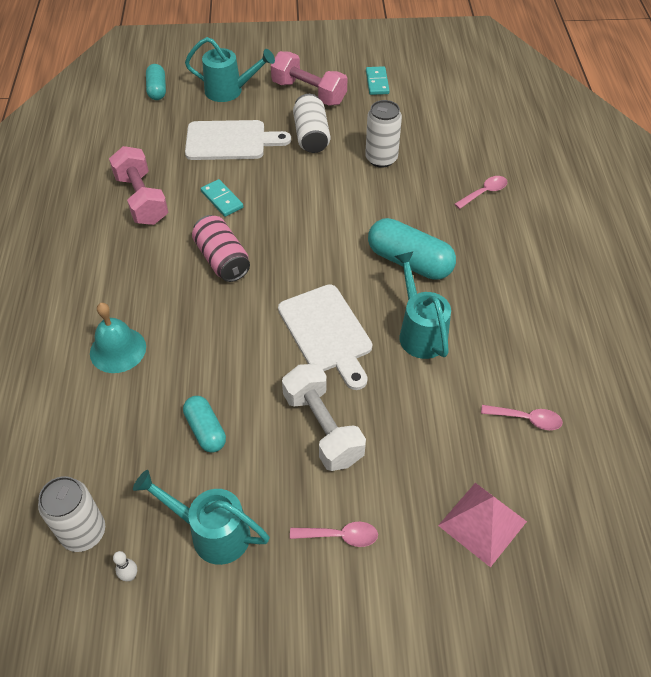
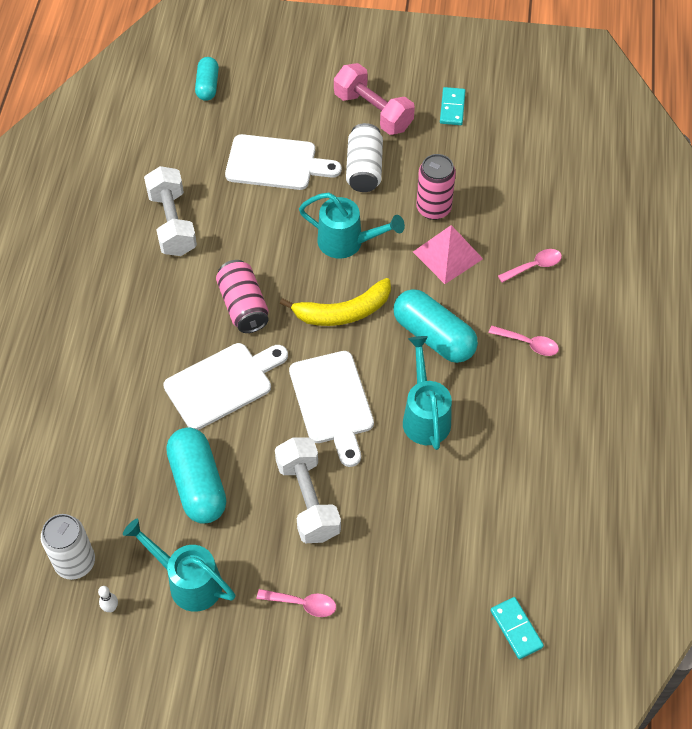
camera: 10 degrees right, 5 degrees up
(118, 350) = (127, 389): turquoise bell -> none
(141, 199) = (172, 223): pink dumbbell -> white dumbbell
(206, 430) = (198, 484): turquoise capsule -> turquoise capsule, size x1.67
(215, 331) = (223, 384): none -> white cutting board
(222, 199) = (255, 235): turquoise domino -> turquoise domino (516, 629)
(229, 91) = (286, 98): turquoise watering can -> turquoise watering can (347, 242)
(319, 252) = (343, 312): none -> yellow banana
(381, 158) = (433, 208): white can -> pink can
(482, 523) = (435, 614): pink pyramid -> pink pyramid (448, 255)
(526, 419) = (505, 522): pink spoon -> pink spoon (528, 344)

